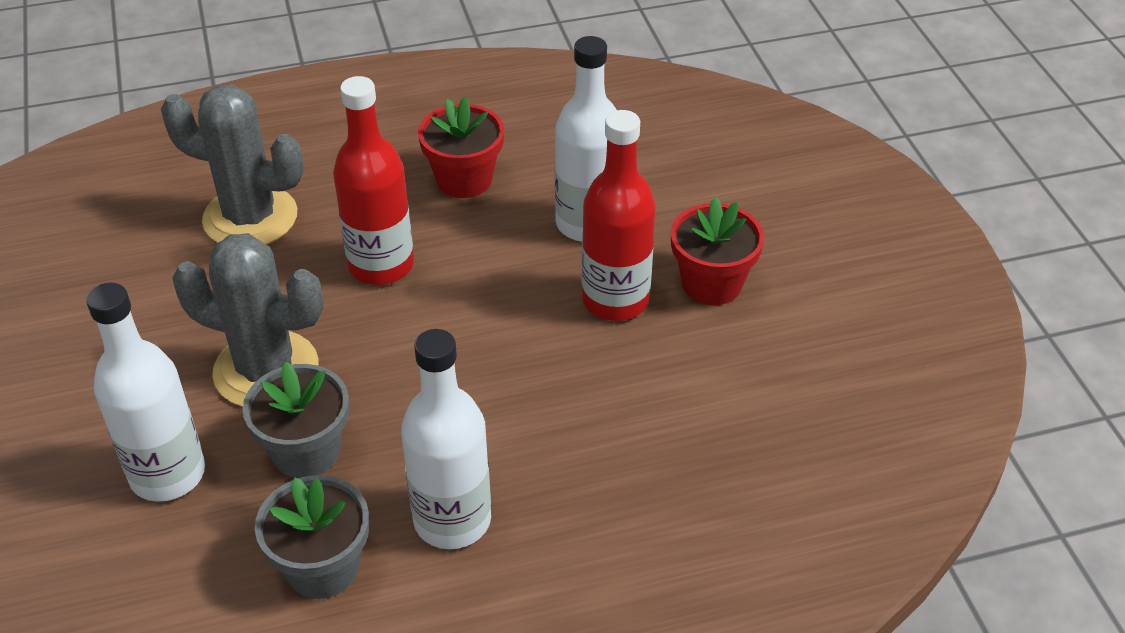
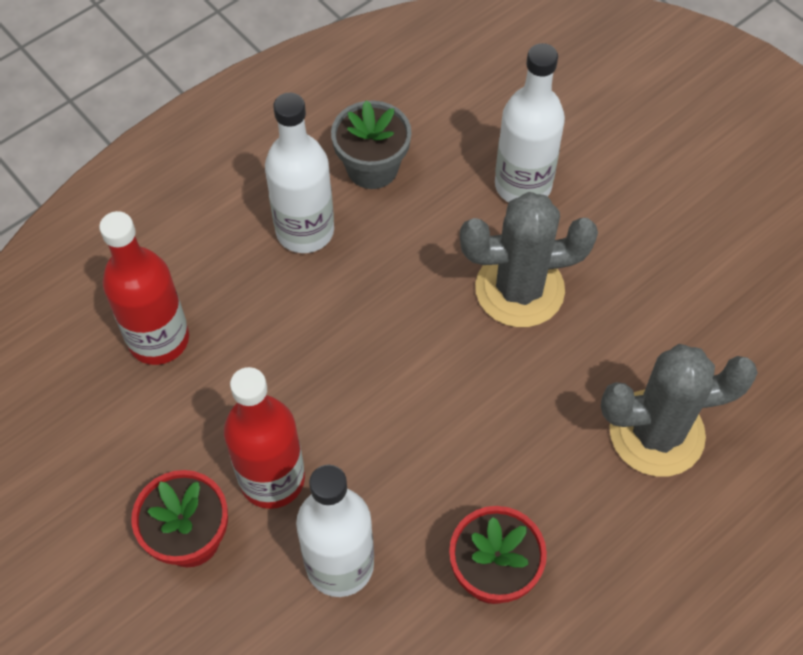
camera: 155 degrees right, 15 degrees up
(306, 451) = (440, 238): grey flower pot -> none
(381, 265) = (501, 429): red bottle -> red bottle (159, 339)

